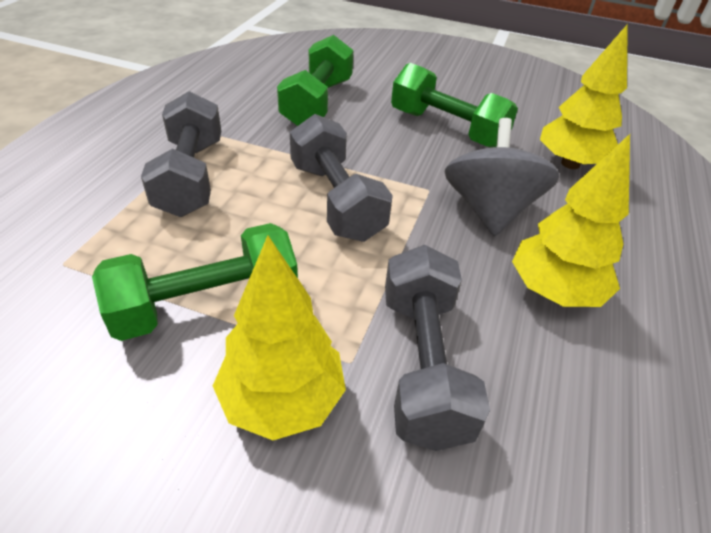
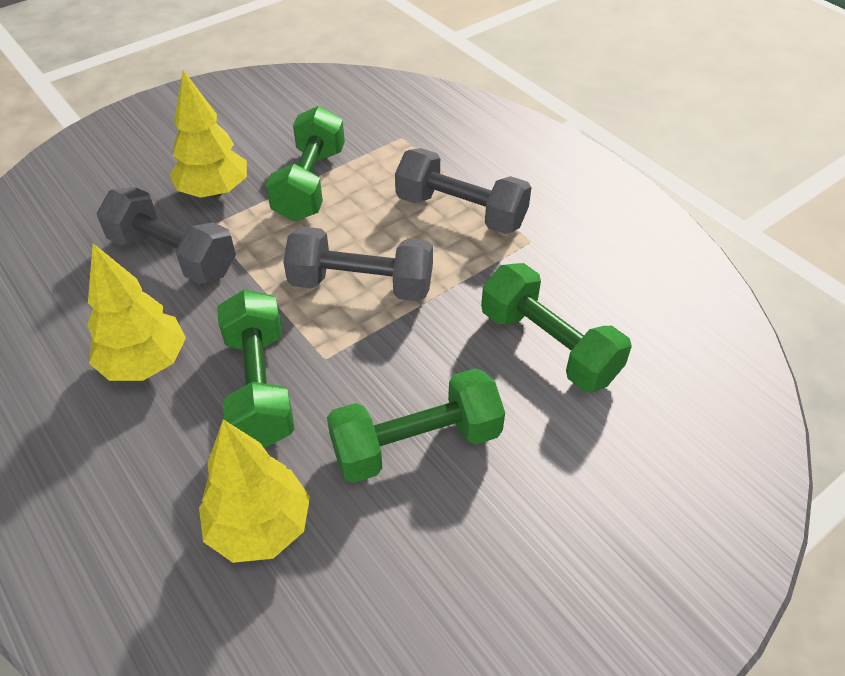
camera: 125 degrees right, 5 degrees up
(490, 210) = (260, 386): grey spinning top -> green dumbbell

